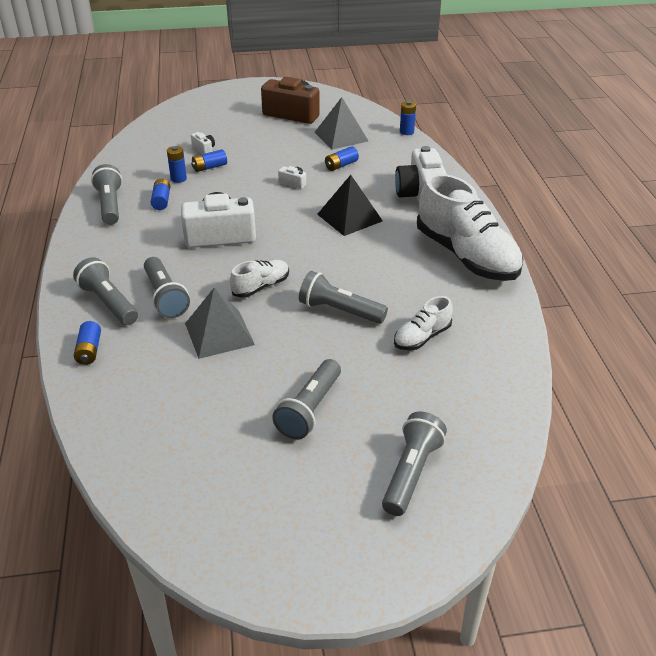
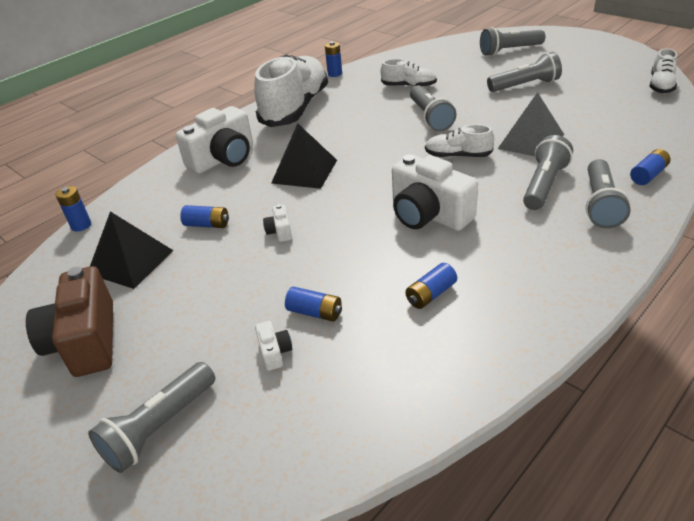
camera: 125 degrees left, 0 degrees up
(110, 205) = (496, 328): grey flashlight -> grey flashlight (159, 427)
(156, 505) = (661, 85): none -> white shoe
(178, 179) = (371, 318): blue battery -> blue battery (335, 74)
(204, 149) = (274, 352): white camera -> white camera turned 150 degrees clockwise
(341, 136) = (130, 262): grey pyramid -> black pyramid

